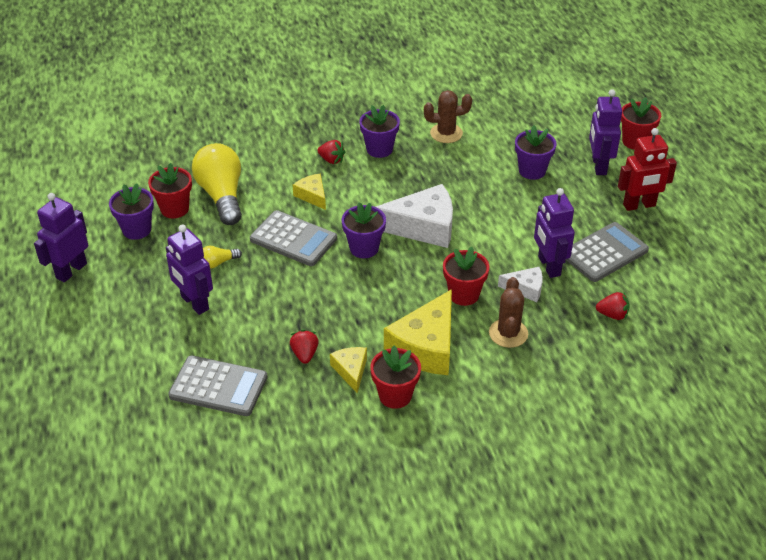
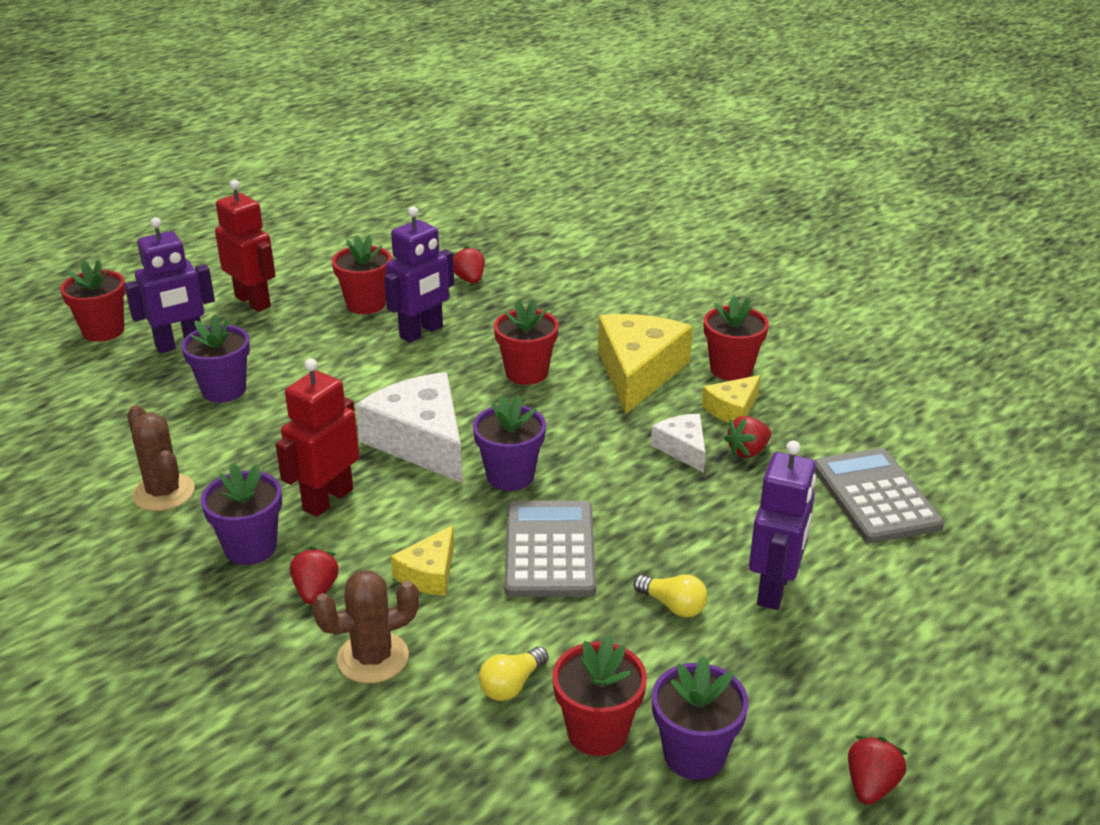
camera: 120 degrees left, 10 degrees down
(71, 270) = (871, 785): purple robot -> red strawberry
(222, 195) = (511, 685): yellow light bulb -> yellow light bulb, size x0.44
(397, 181) = (327, 499): none -> red robot
(426, 346) = (638, 372): yellow cheese -> yellow cheese turned 75 degrees counterclockwise
(508, 333) = (561, 329): brown cactus -> brown cactus (373, 658)
(525, 288) = (476, 337): white cheese -> white cheese (683, 449)
(604, 253) = (366, 304): grey calculator -> red flower pot

